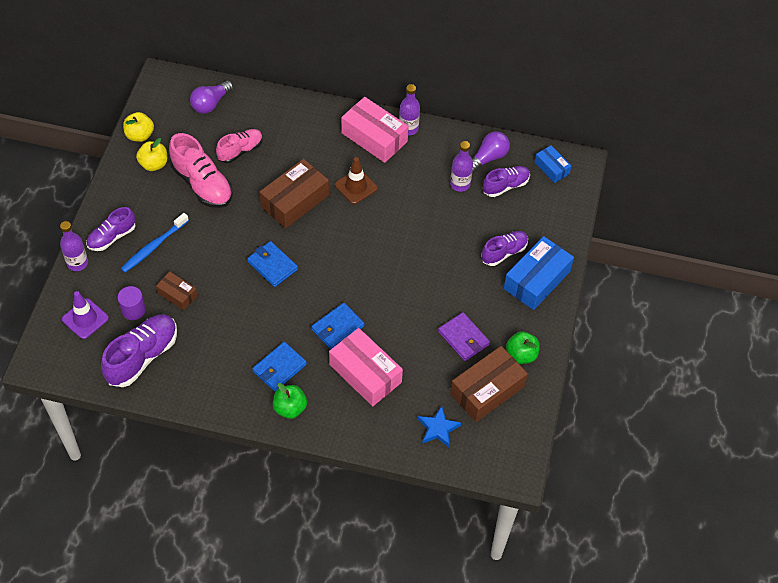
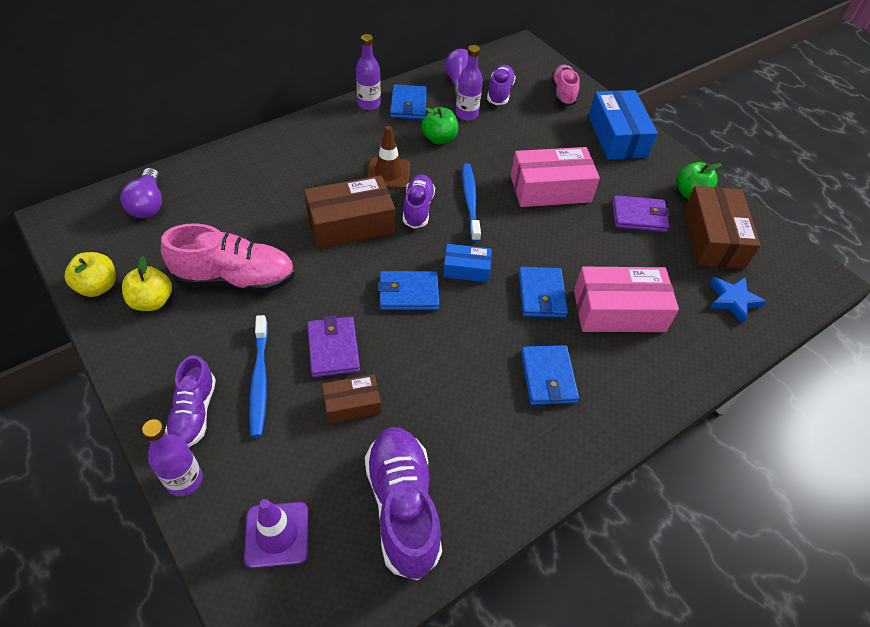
camera: 50 degrees left, 5 degrees down
(133, 310) = (324, 467): purple cylinder -> none
(202, 261) = (333, 349): none -> purple wallet
(240, 150) = (237, 222): pink shoe -> pink shoe (563, 93)
(290, 408) = (611, 404): green apple -> green apple (439, 139)
(295, 201) = (351, 224): brown box -> brown box turned 75 degrees clockwise
(374, 137) = (350, 128): pink box -> pink box (550, 189)
(378, 243) = (470, 201): none -> blue toothbrush
(432, 148) = (408, 105): none -> blue wallet
(504, 252) = (568, 136): purple shoe -> purple shoe (418, 209)
(551, 168) = (511, 61): blue box -> blue box (466, 269)

